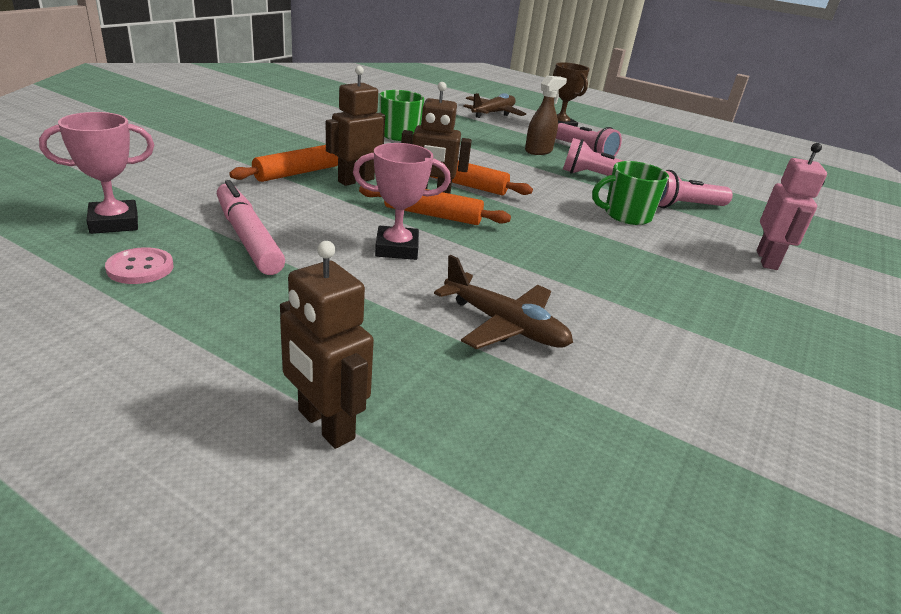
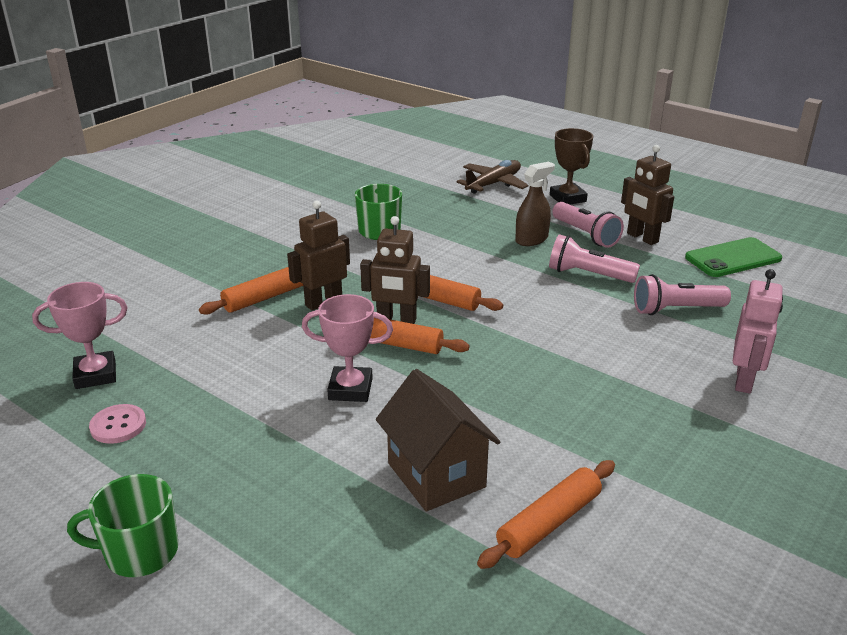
camera: 10 degrees right, 0 degrees up
(248, 237) = (212, 384): pink marker -> none
(325, 425) = (260, 579): brown robot -> brown robot (642, 238)
(505, 325) = (436, 475): brown plane -> brown house
(626, 215) = (604, 328): green mug -> green mug (140, 552)
(636, 371) = (548, 522): none -> orange rolling pin
(714, 175) = (733, 258): none -> green phone

